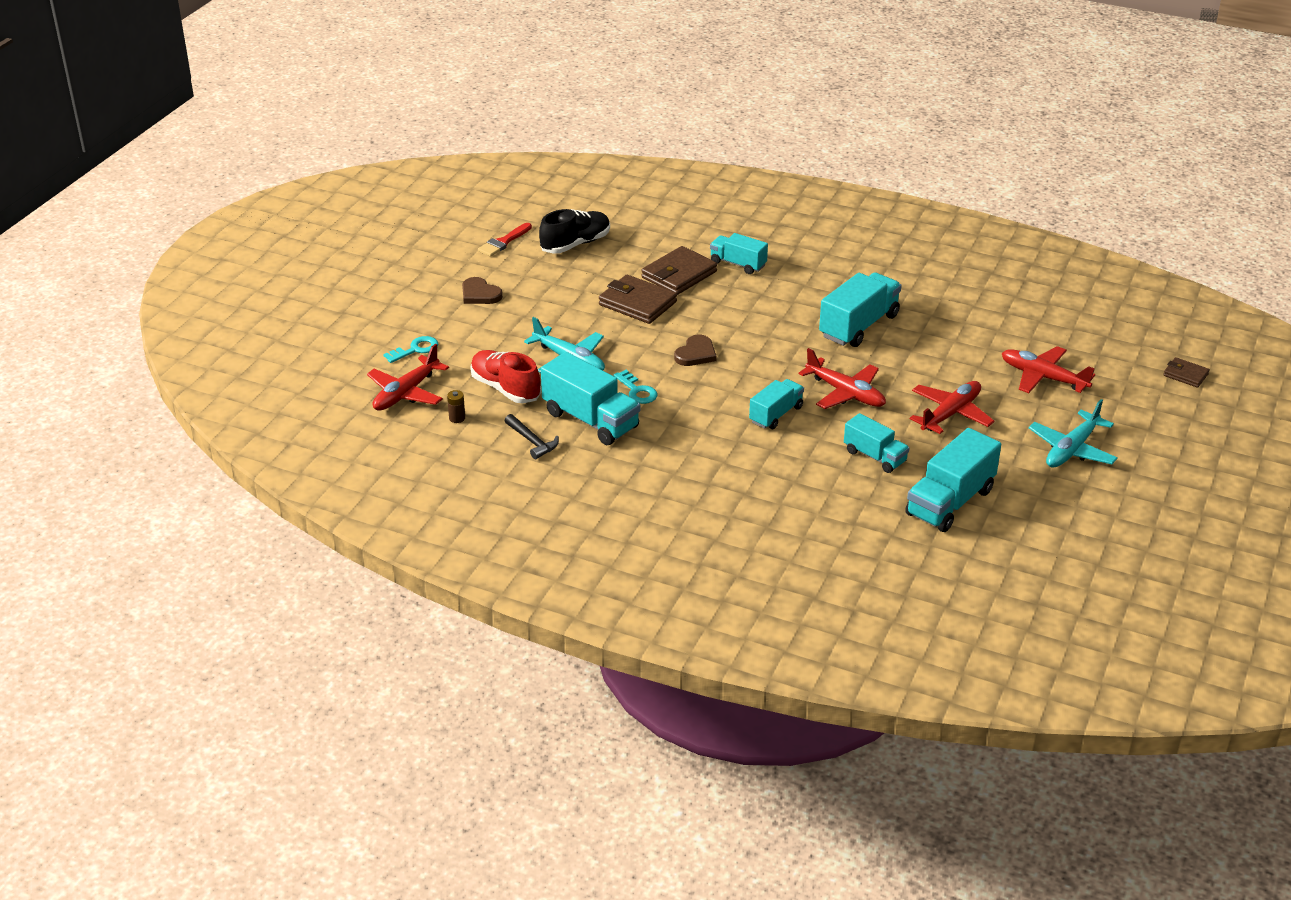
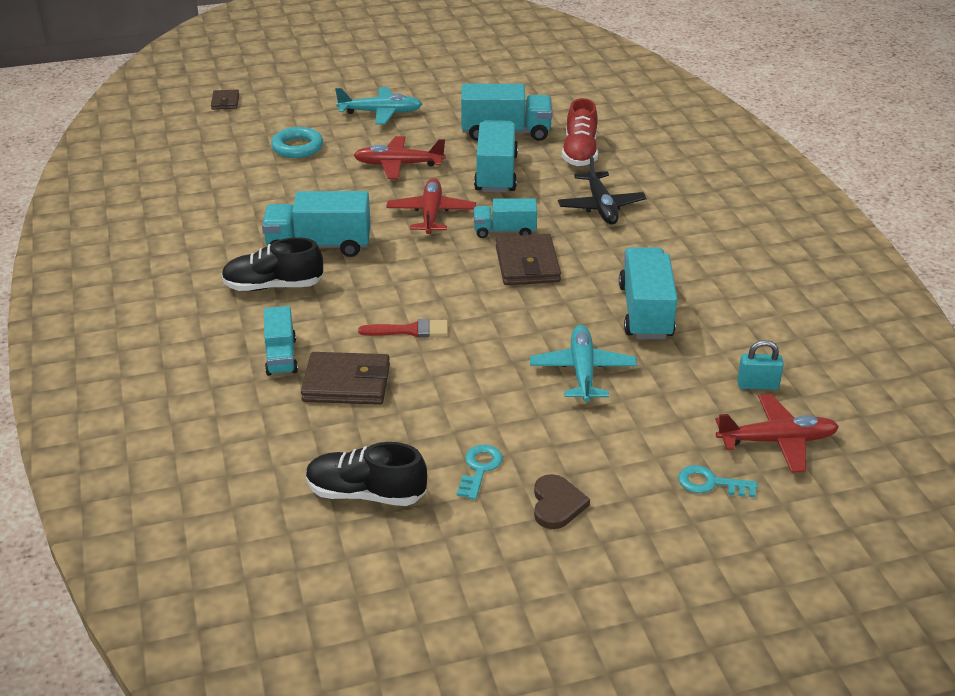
camera: 130 degrees left, 0 degrees up
(457, 418) = (757, 385): brown battery -> turquoise padlock
(503, 242) = (428, 559): red brush -> red brush (410, 330)
(505, 388) = (677, 383): red shoe -> red shoe (580, 153)
(532, 441) = (718, 326): black hammer -> none
(637, 303) = (434, 382): brown wallet -> brown wallet (527, 264)
(637, 391) = (571, 309): turquoise key -> turquoise key (479, 469)
(696, 354) = (473, 306): brown heart -> none
(753, 482) = (601, 206): none -> black plane
(826, 289) = (273, 286): none -> black shoe
(875, 456) = (496, 174): turquoise truck -> turquoise truck, size x1.63
(1043, 377) = (297, 147): red plane -> turquoise ring

